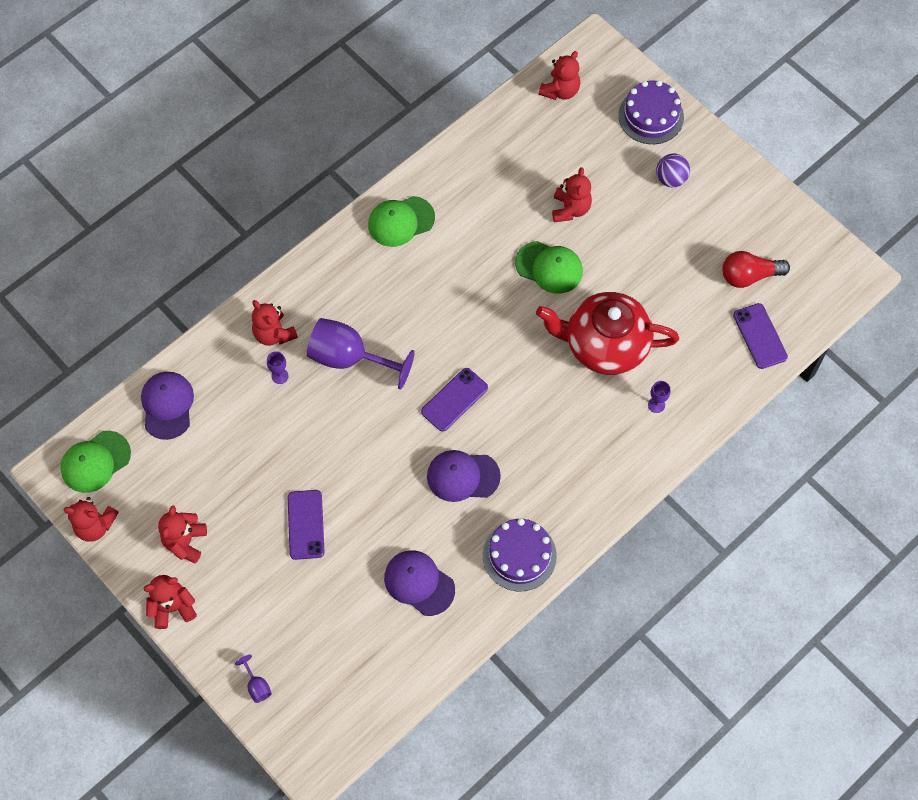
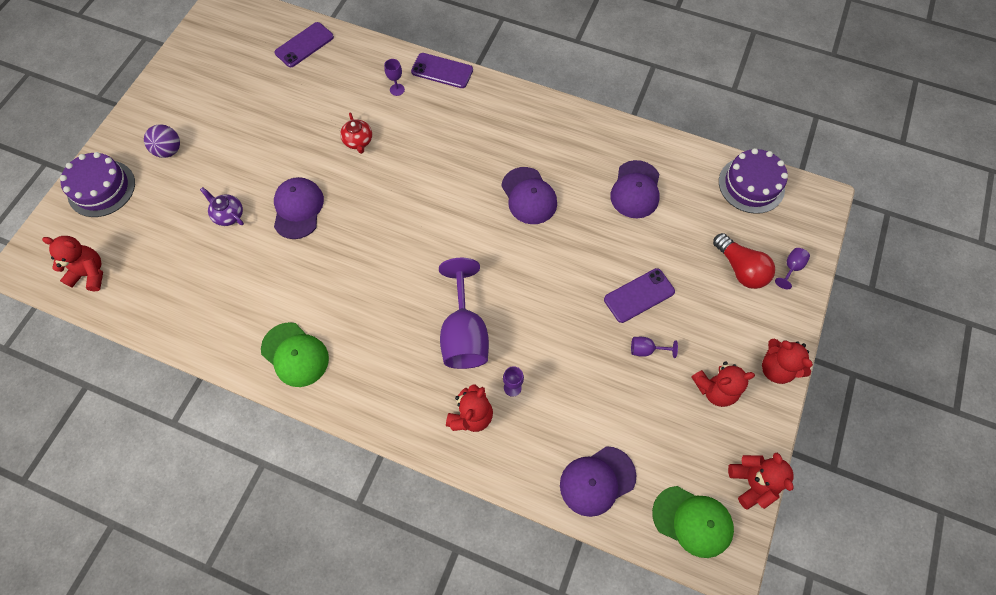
camera: 115 degrees left, 0 degrees up
(252, 503) = (646, 350): none -> purple goblet
(454, 399) = (463, 230): purple phone -> purple phone (442, 71)
(519, 555) = (572, 132): purple cake -> purple cake (751, 185)
(549, 267) = (298, 209): green cap -> purple cap
(570, 209) = (228, 215): red teddy bear -> purple teapot
(604, 345) = (358, 141): red teapot -> red teapot, size x0.41
(749, 276) = (250, 68): red light bulb -> red light bulb (740, 268)

